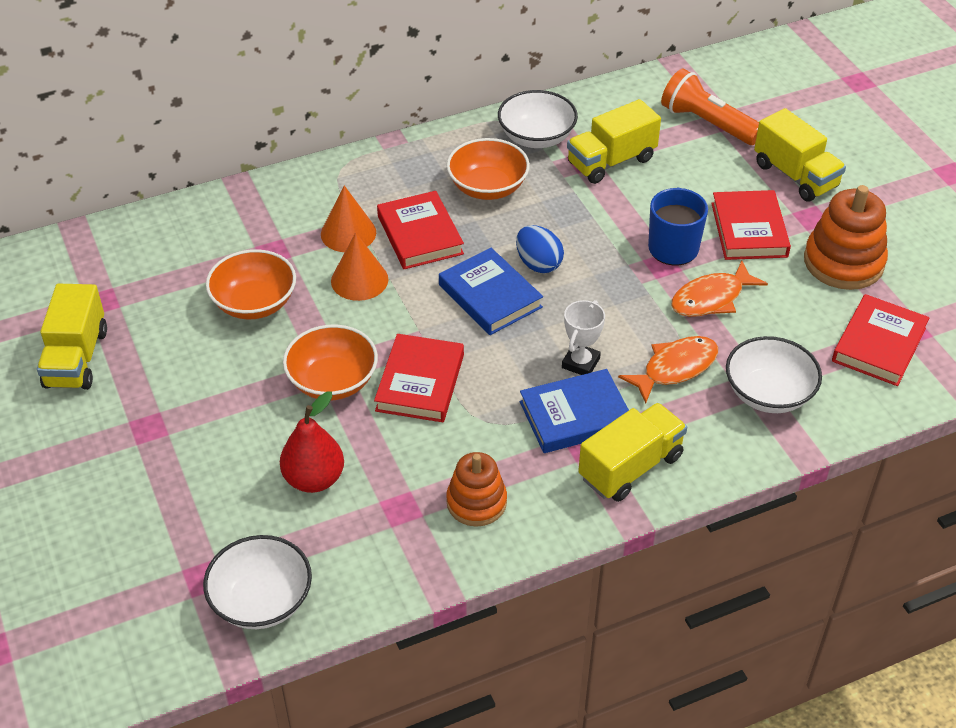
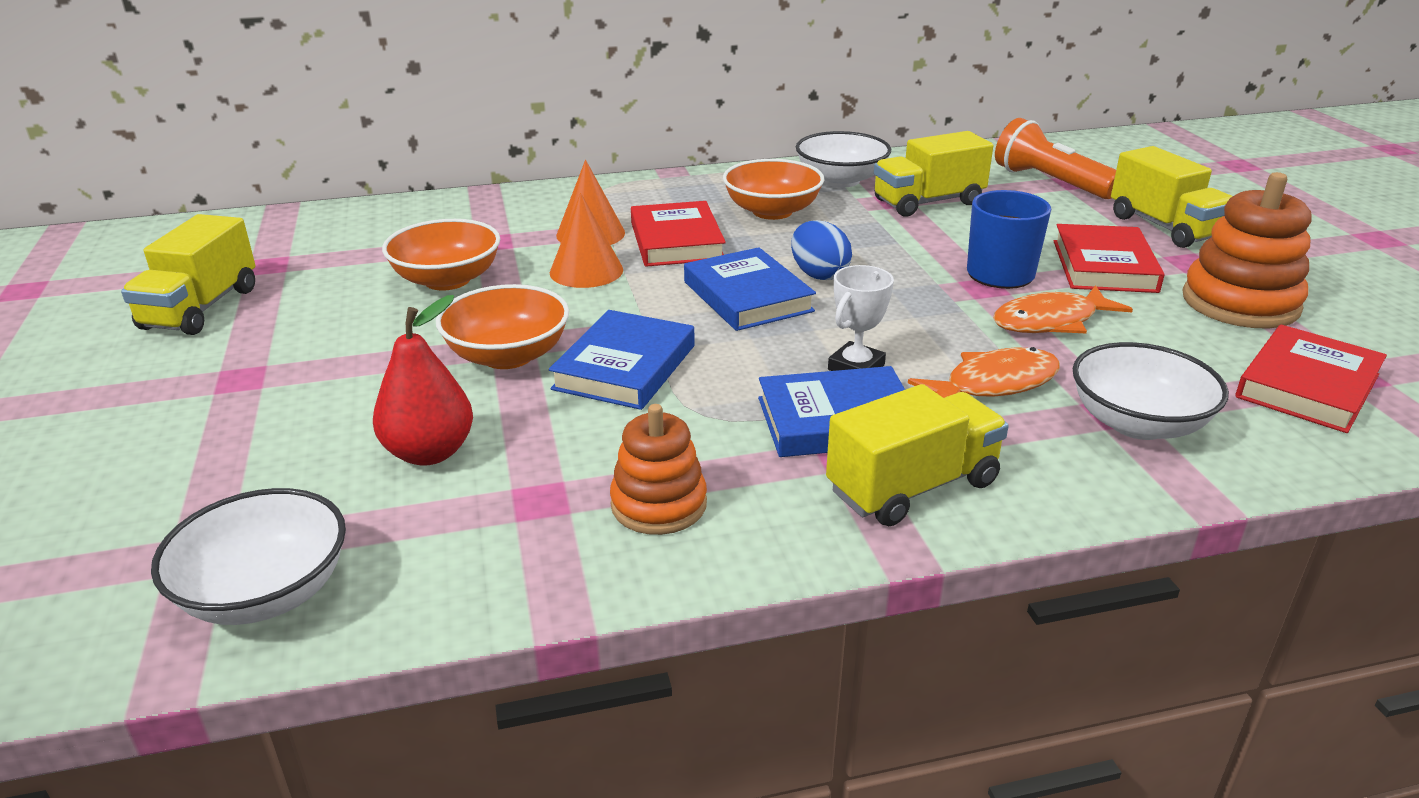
camera: 10 degrees right, 15 degrees down
(420, 382) = (625, 367): red book -> blue book

